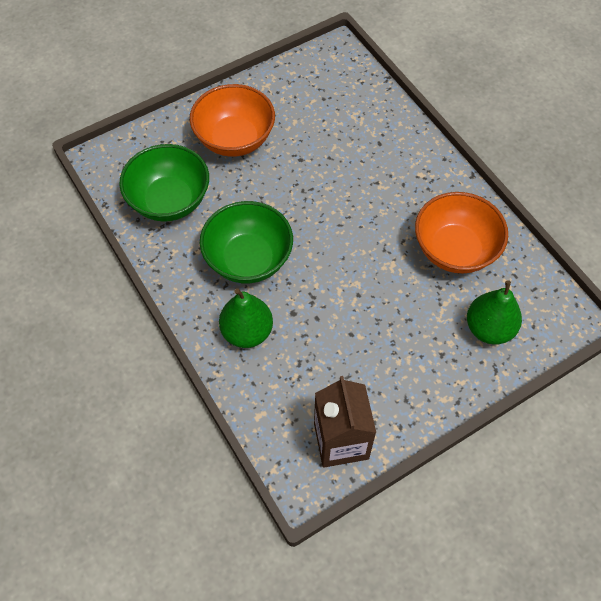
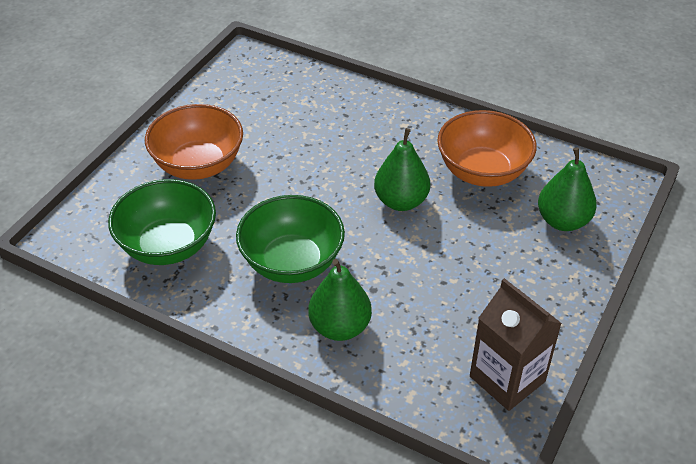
camera: 30 degrees left, 15 degrees down
(368, 246) = (401, 201): none -> green pear

